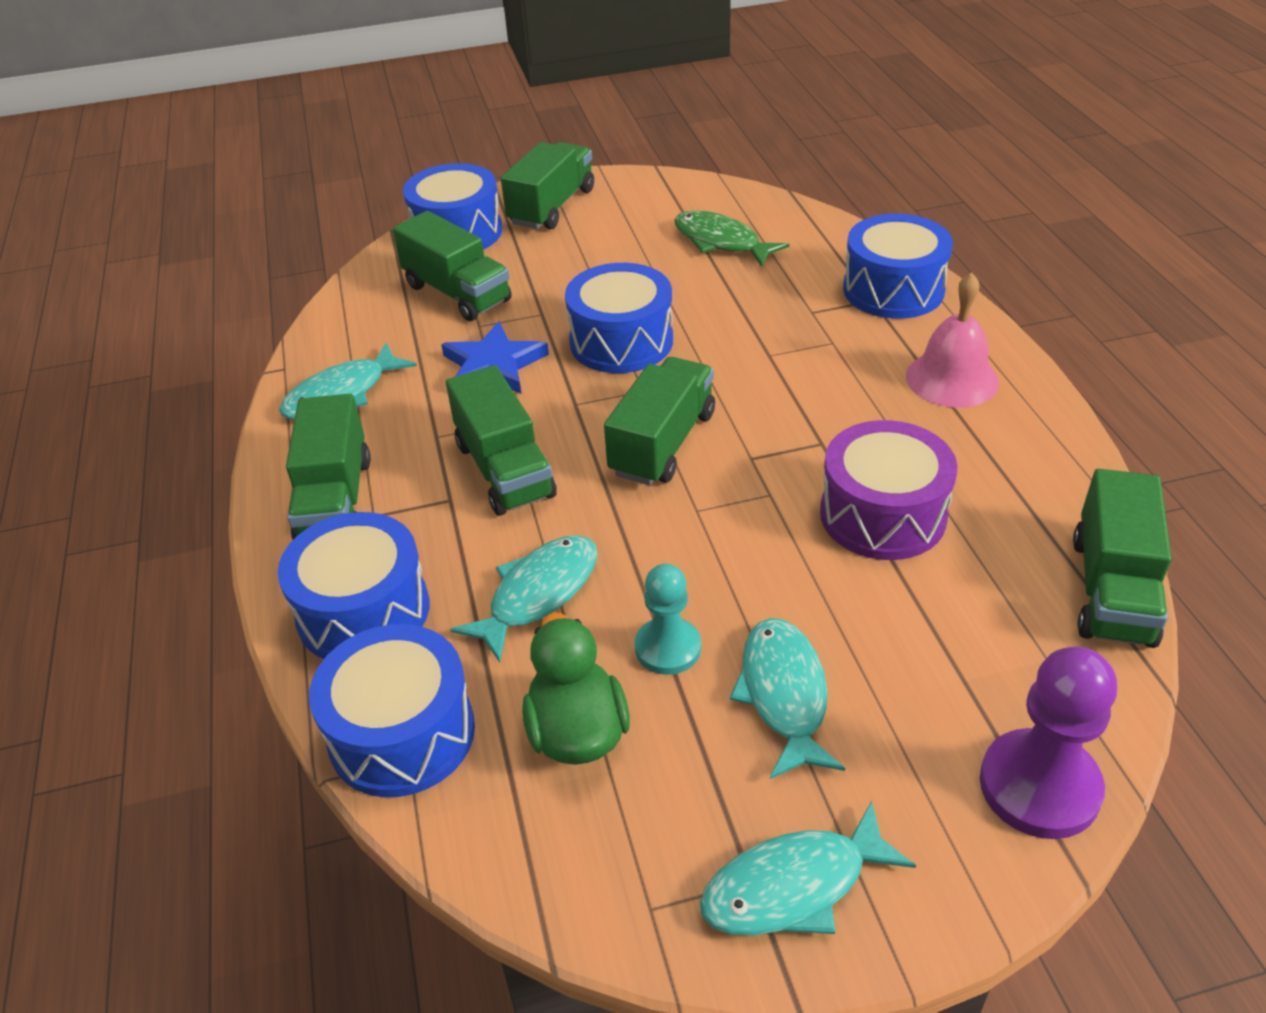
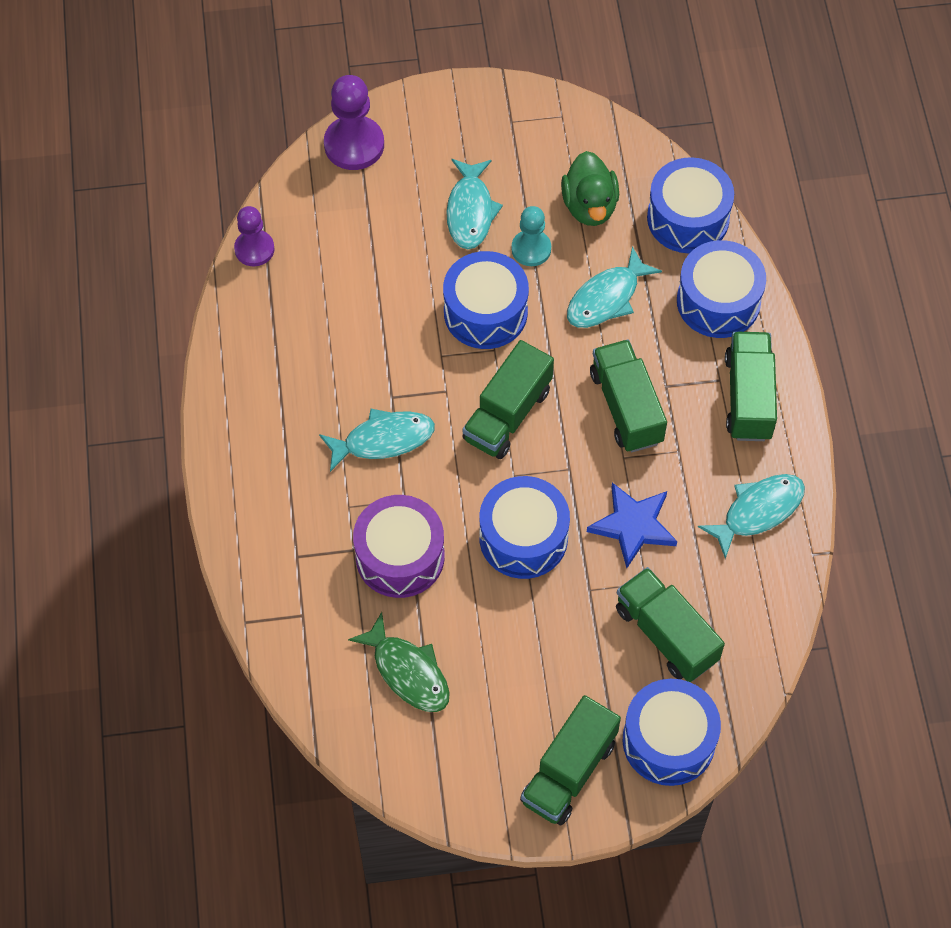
camera: 175 degrees left, 20 degrees up
(793, 886) = (491, 116): turquoise fish -> turquoise fish (383, 440)
(882, 515) = (371, 326): purple drum -> purple drum (400, 556)
(893, 290) = (273, 566): blue drum -> blue drum (485, 312)
(952, 379) = (271, 446): pink bell -> none
(1112, 590) = (254, 249): green truck -> purple pawn

